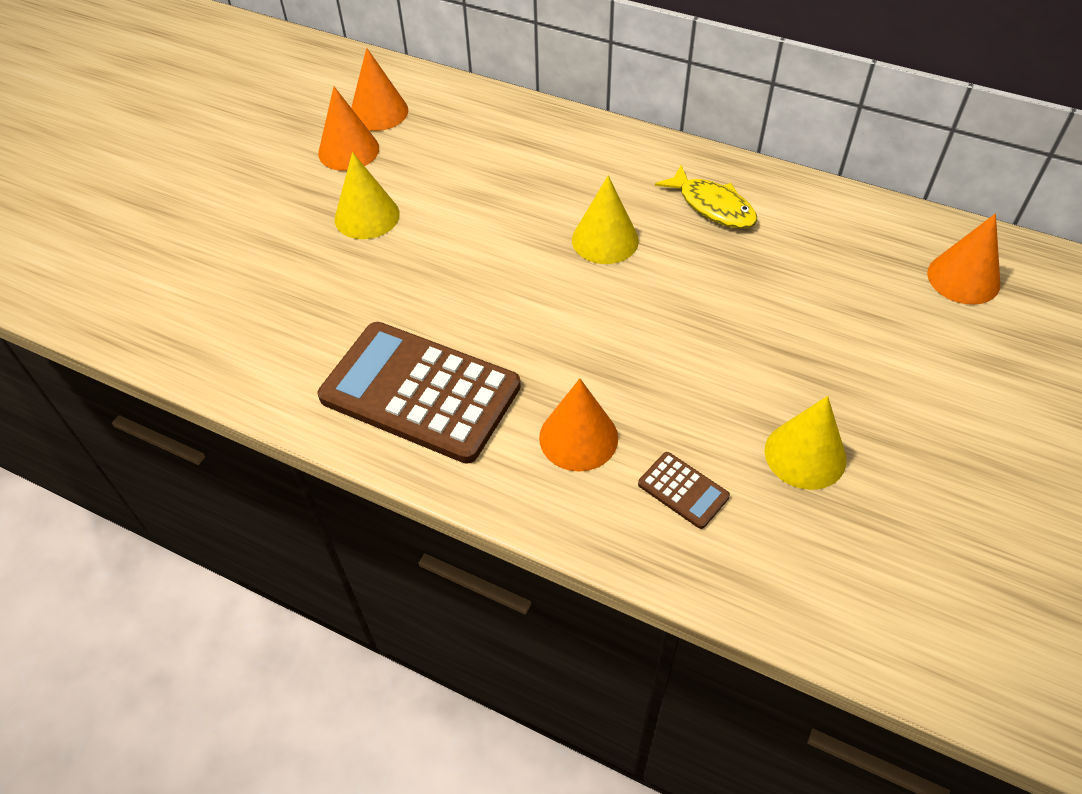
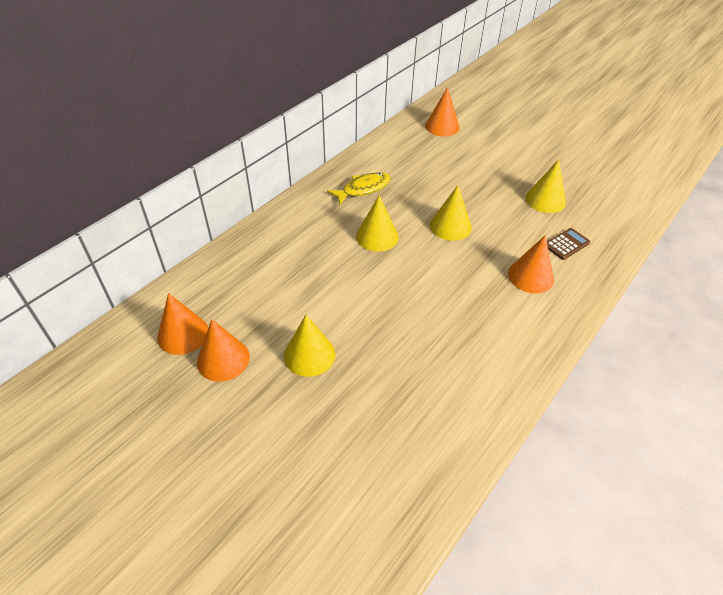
camera: 80 degrees left, 5 degrees down
(420, 392) = (490, 343): brown calculator -> none
(665, 322) = (450, 226): none -> yellow cone

